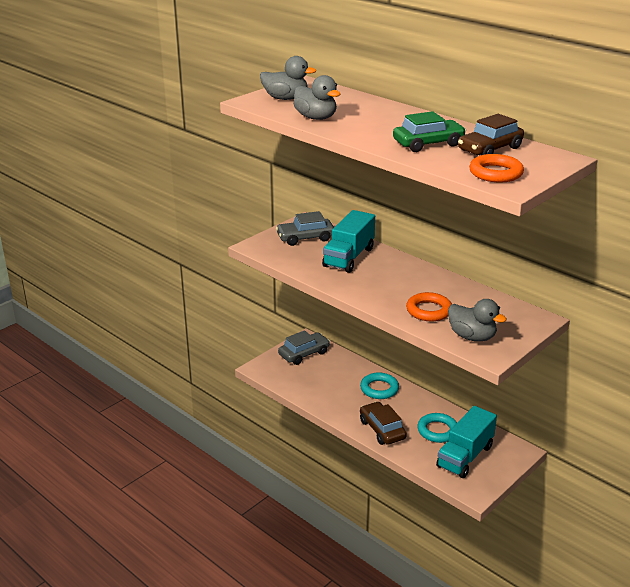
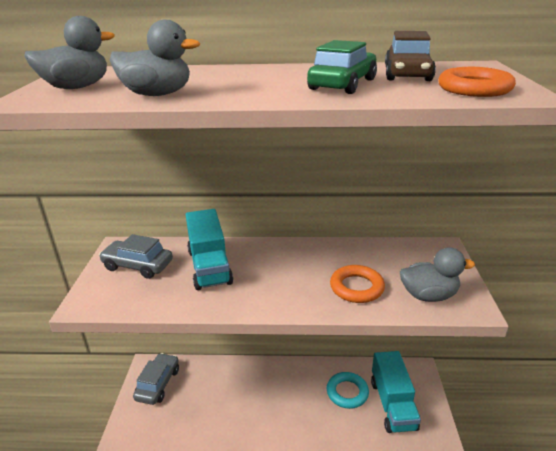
camera: 40 degrees left, 0 degrees up
(305, 238) = (138, 265): grey car -> grey car turned 75 degrees clockwise
(379, 389) = (260, 380): turquoise ring -> none
(382, 429) = (305, 424): brown car -> none

